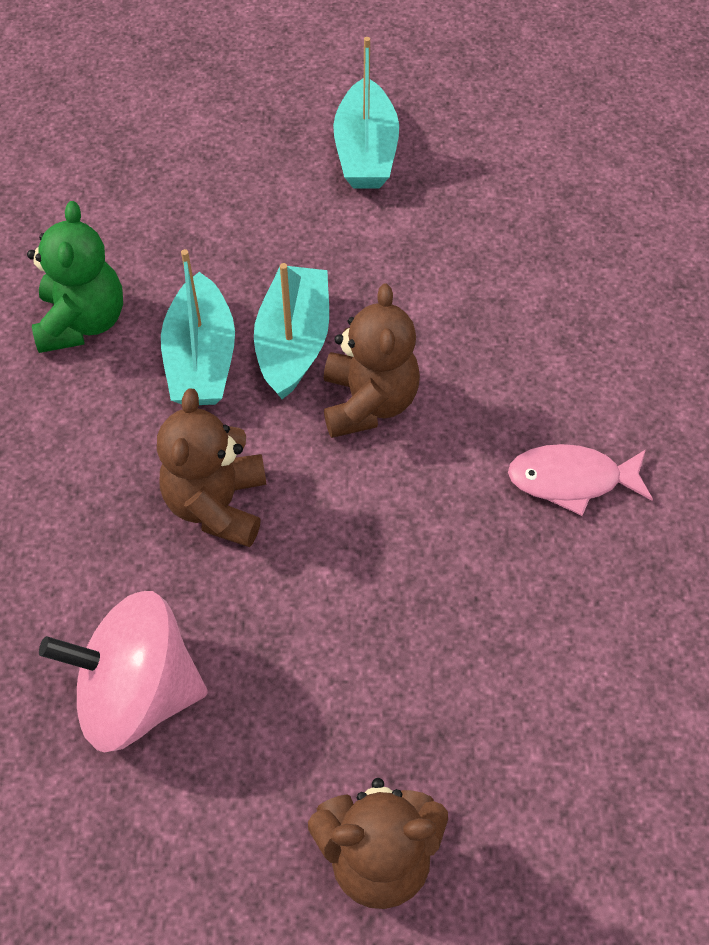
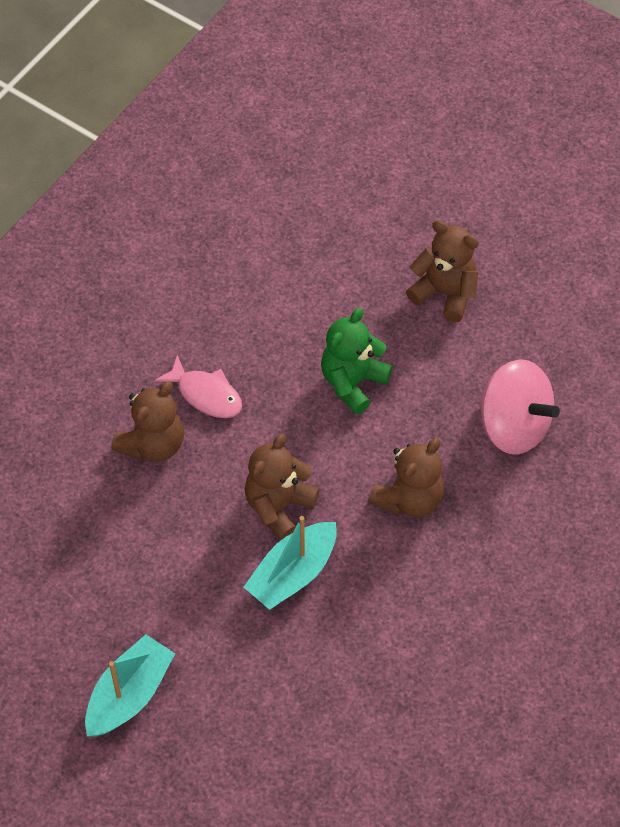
camera: 145 degrees left, 0 degrees up
(82, 322) = (415, 673): green teddy bear -> green teddy bear (353, 382)
(201, 359) = (357, 598): turquoise boat -> none
(574, 385) = (153, 444): none -> brown teddy bear

